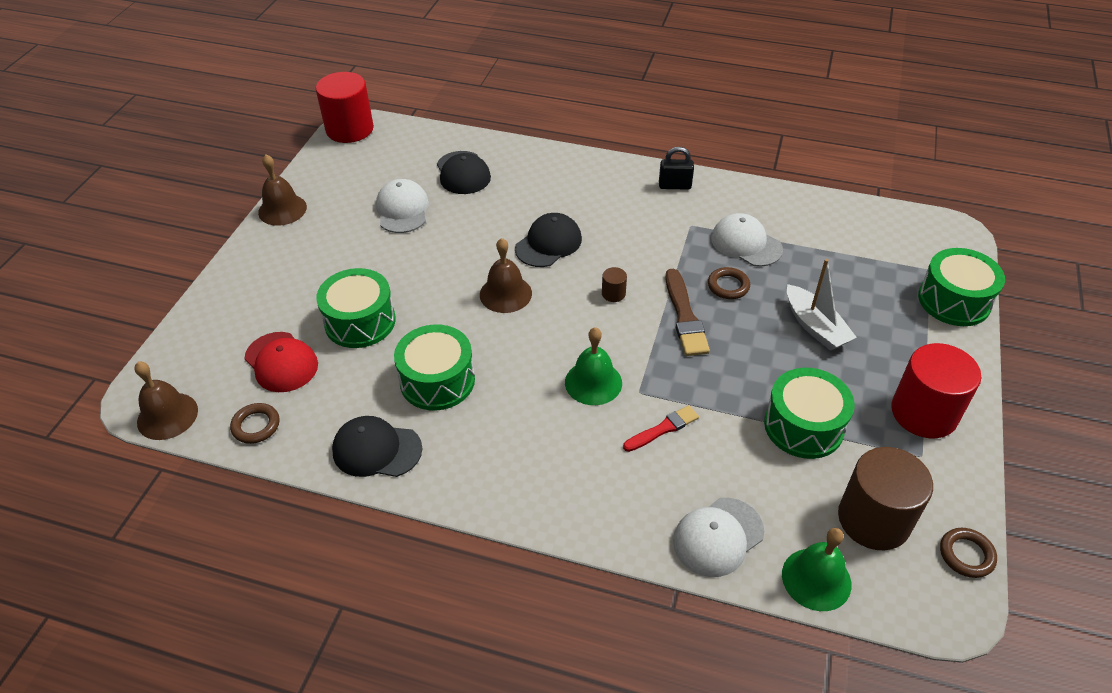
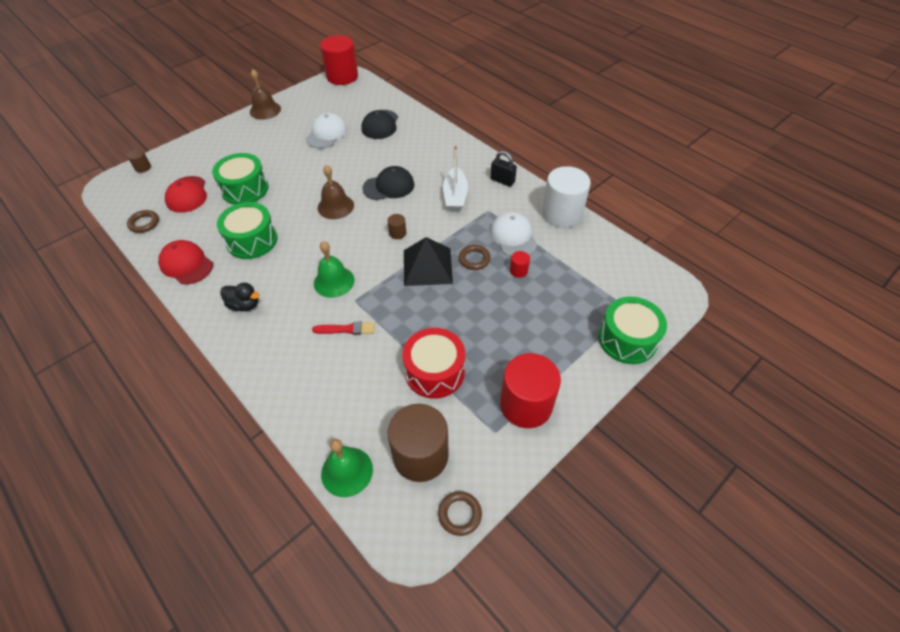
camera: 30 degrees right, 5 degrees up
(167, 416) = (111, 199): brown bell -> none
(172, 354) = (143, 167): none -> brown cylinder
(376, 450) = (186, 264): black cap -> red cap
(509, 462) = (244, 305): none -> black duck
(684, 316) = (427, 266): brown brush -> black pyramid
(718, 537) = (314, 411): white cap -> none
(772, 198) = (562, 214): none -> white cylinder
(786, 278) = (518, 271): none -> red cylinder
(803, 426) = (434, 371): green drum -> red drum
(815, 326) = (507, 311): white boat -> white boat (455, 196)

